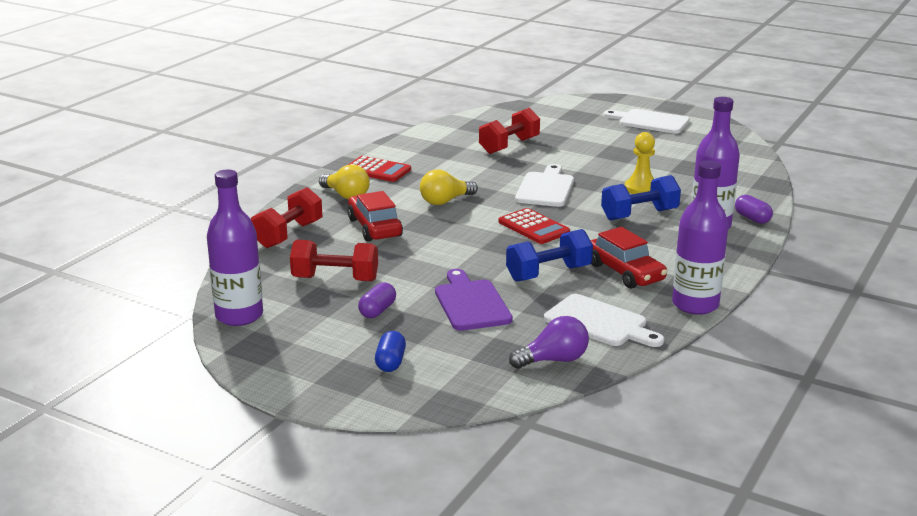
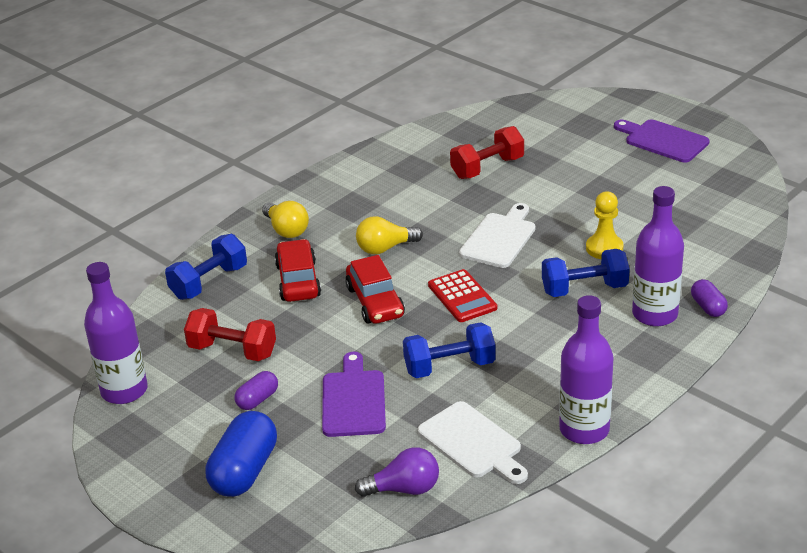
camera: 15 degrees right, 10 degrees up
(288, 235) = (209, 282): red dumbbell -> blue dumbbell
(377, 170) = (332, 194): red calculator -> none
(390, 362) = (244, 471): blue capsule -> blue capsule, size x1.87
(625, 272) = (531, 374): red car -> red car (375, 302)
(650, 121) = (663, 140): white cutting board -> purple cutting board

